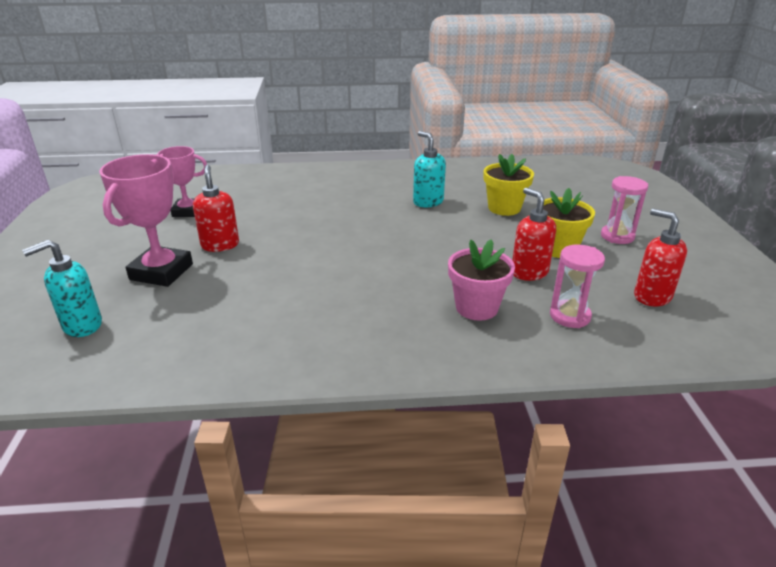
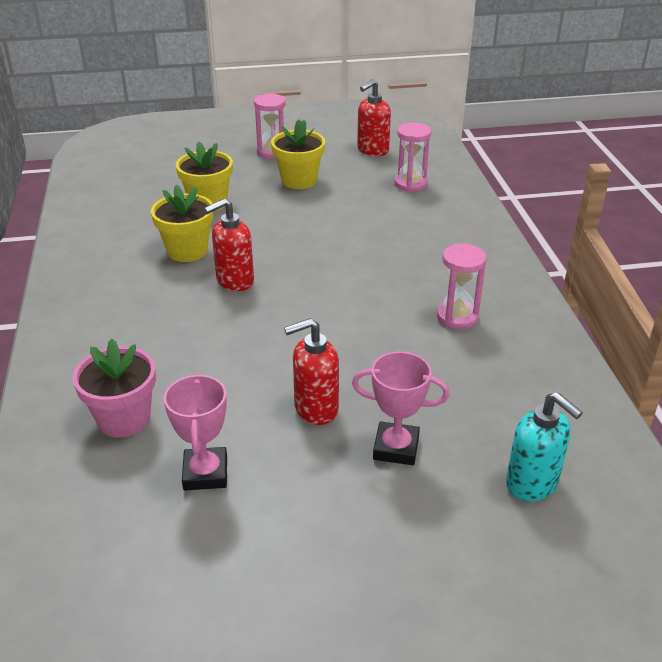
camera: 95 degrees left, 5 degrees up
(161, 272) = (396, 448): pink trophy -> pink trophy, size x0.66
(301, 317) = (457, 317): none -> pink hourglass
(428, 202) = (187, 251): turquoise soap dispenser -> yellow flower pot
(476, 307) = (411, 223): pink flower pot -> pink flower pot (124, 419)
(529, 272) = (345, 197): red soap dispenser -> red soap dispenser (234, 281)

